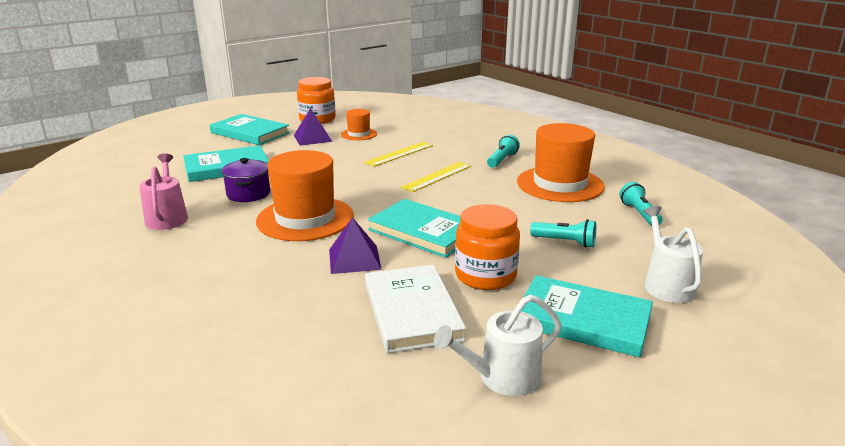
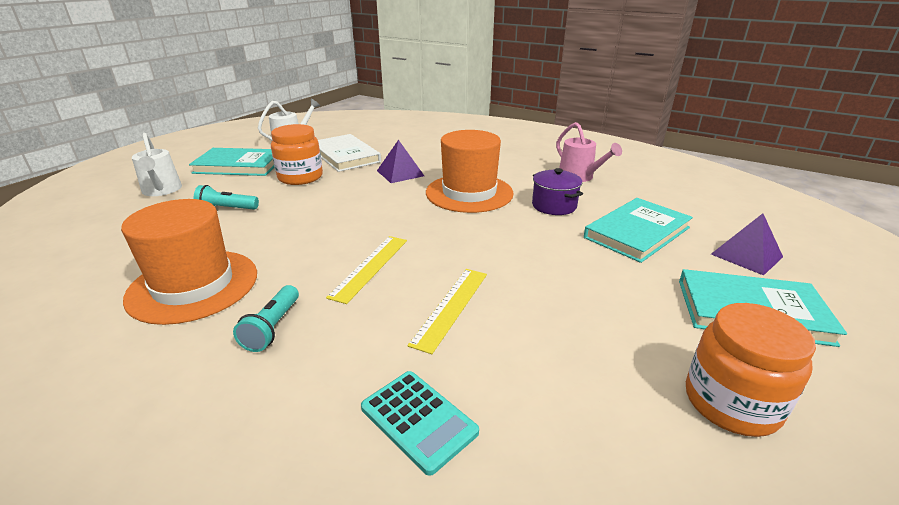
camera: 160 degrees right, 5 degrees up
(313, 138) = (633, 320): purple pyramid -> purple pyramid (746, 255)
(359, 134) = (573, 355): orange hat -> none
(423, 232) = (357, 198): turquoise book -> none
(439, 131) = (418, 420): none -> turquoise calculator
(639, 214) = (118, 253): turquoise flashlight -> none

